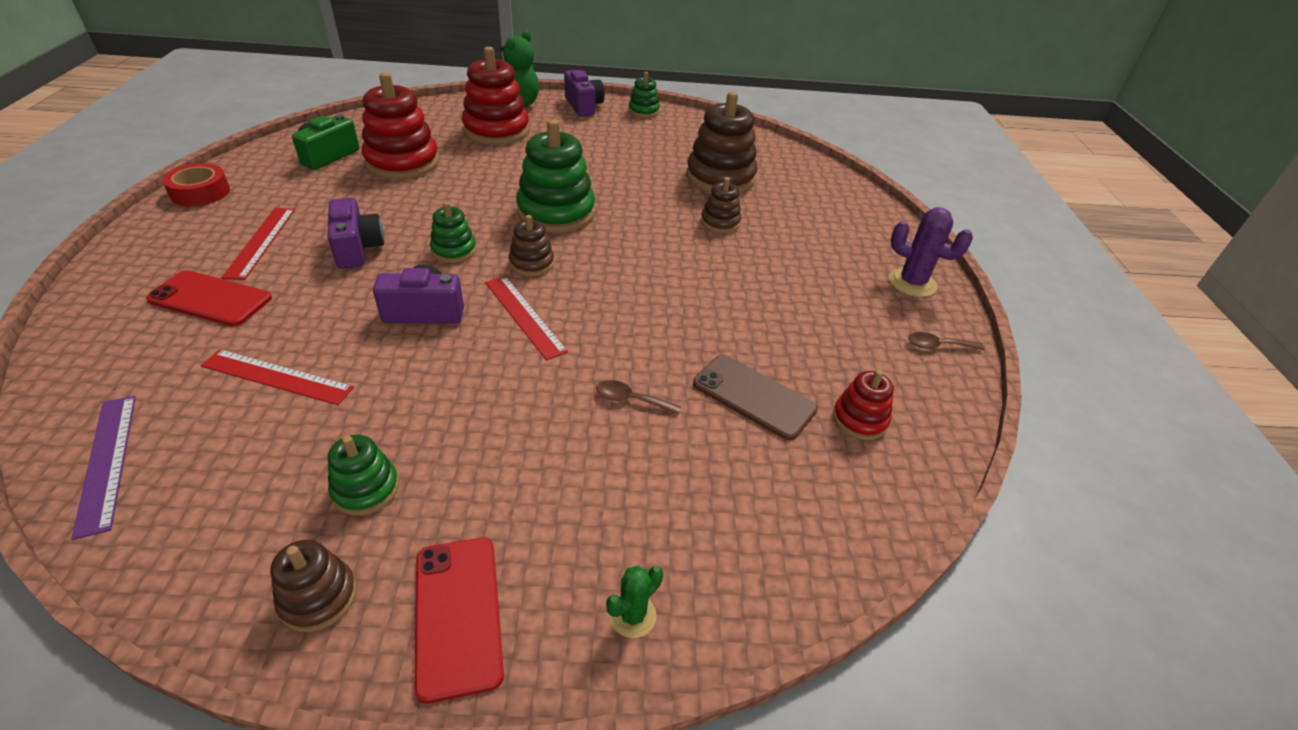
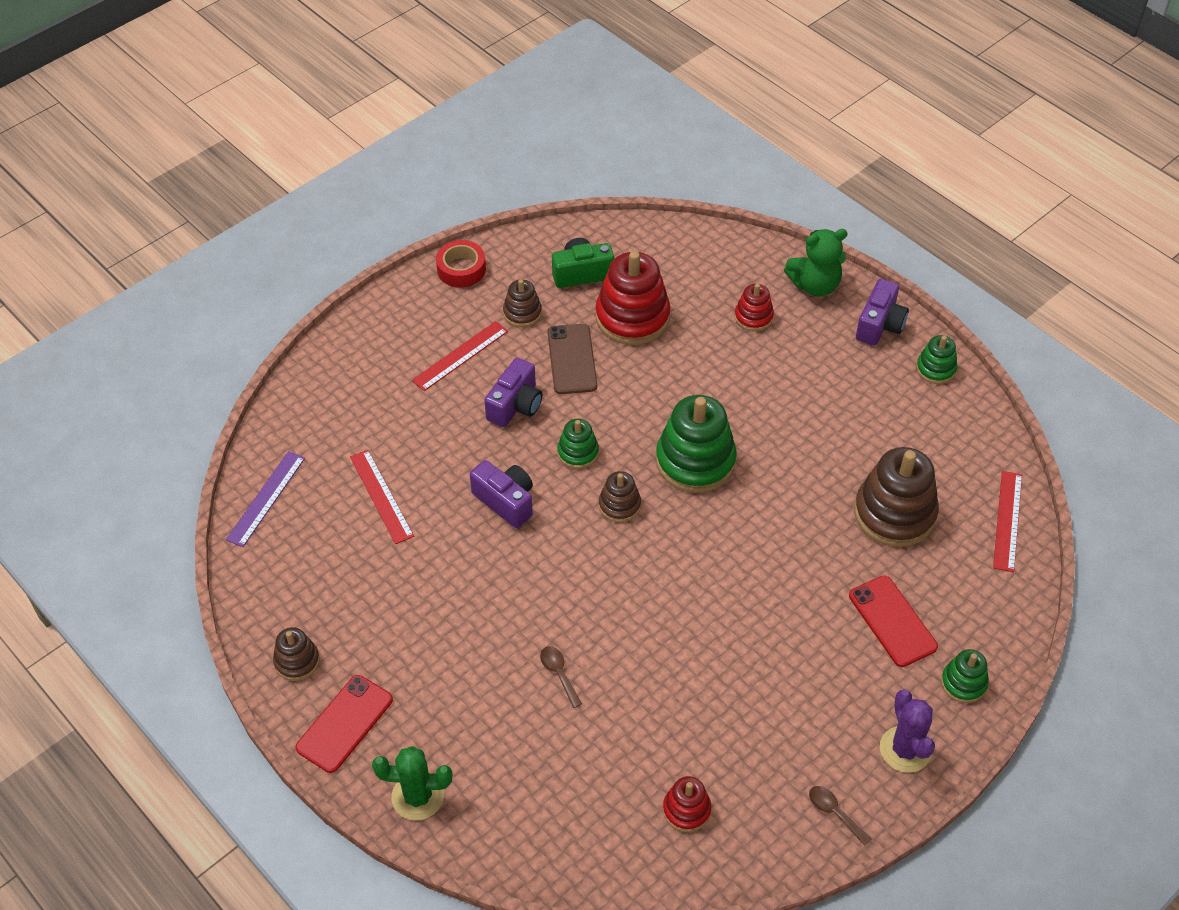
camera: 50 degrees right, 10 degrees up
(210, 299) = (393, 397): red phone -> red phone (892, 621)
(365, 489) = (364, 615): green stacking toy -> green stacking toy (963, 683)
(496, 131) = (753, 317): red stacking toy -> red stacking toy, size x0.52
(524, 316) = (564, 553): red ruler -> red ruler (1007, 520)
(632, 615) = (417, 796): green cactus -> green cactus, size x1.69
(720, 222) = (822, 566): brown stacking toy -> brown stacking toy (522, 313)
(753, 396) = (639, 736): brown phone -> brown phone (572, 359)

